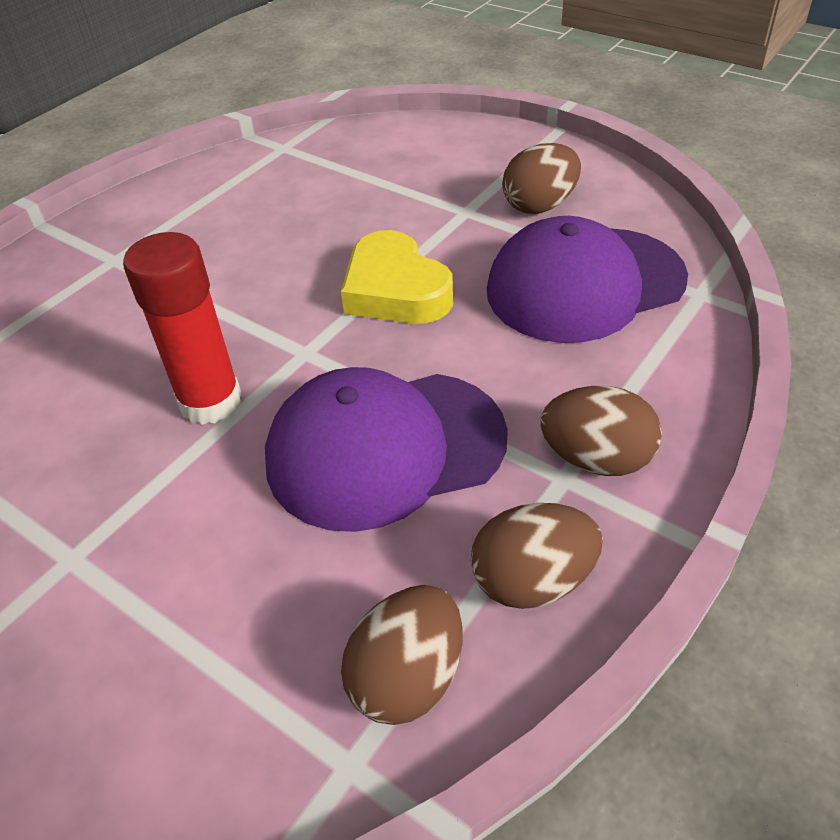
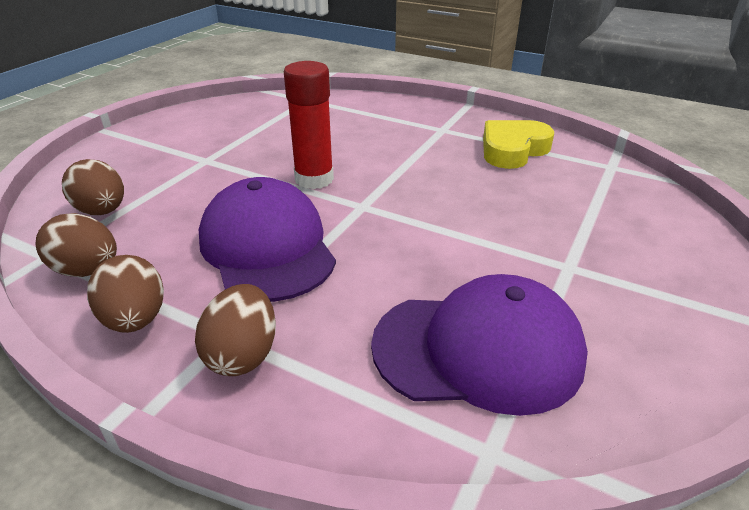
camera: 80 degrees right, 10 degrees down
(395, 290) = (439, 237): yellow heart -> yellow heart (513, 150)
(540, 206) = (604, 315): brown egg -> brown egg (102, 211)
(585, 284) = (478, 349): purple cap -> purple cap turned 120 degrees clockwise

